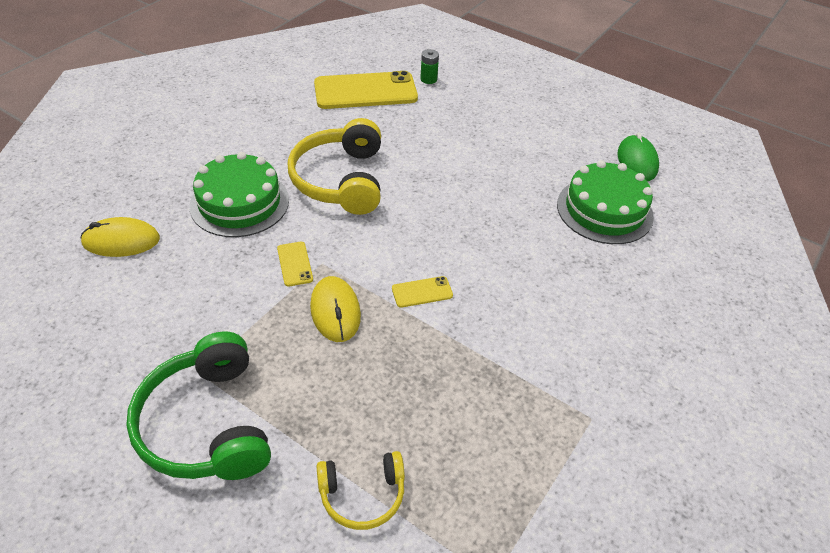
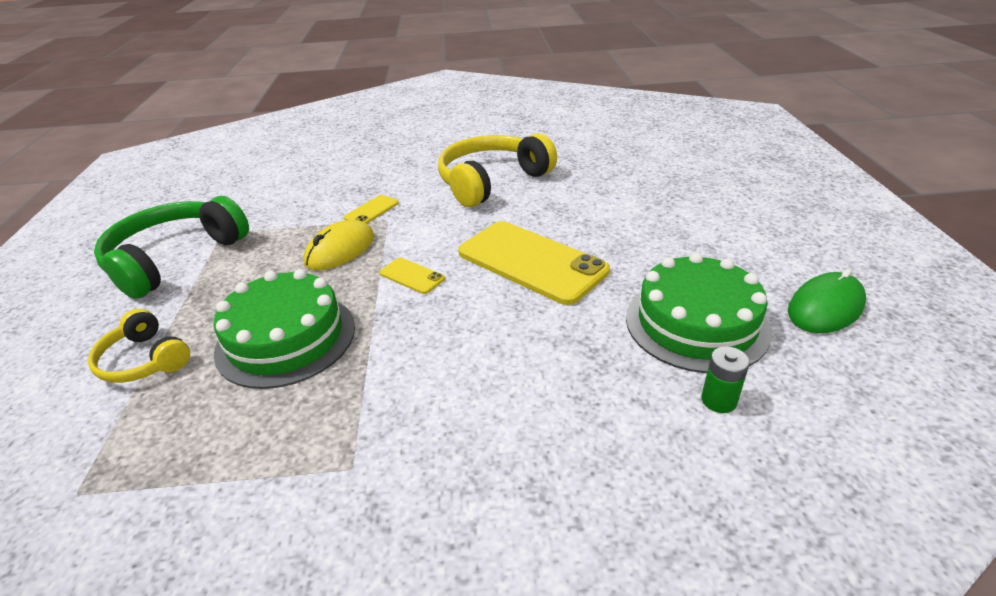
camera: 55 degrees right, 10 degrees down
(121, 241) = (318, 152): yellow mouse -> none
(239, 203) = (407, 163): green cake -> green cake (286, 338)
(365, 91) = (614, 140): yellow phone -> yellow phone (531, 262)
(428, 79) = (686, 151): green battery -> green battery (718, 400)

